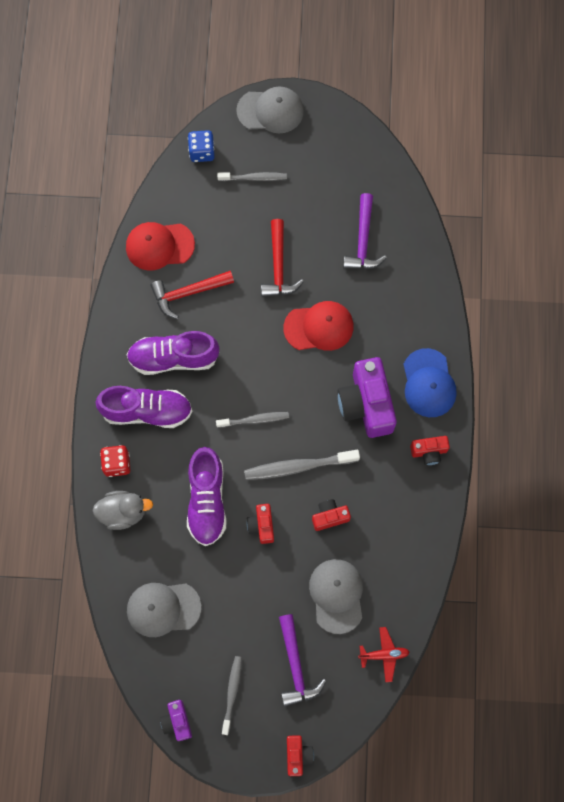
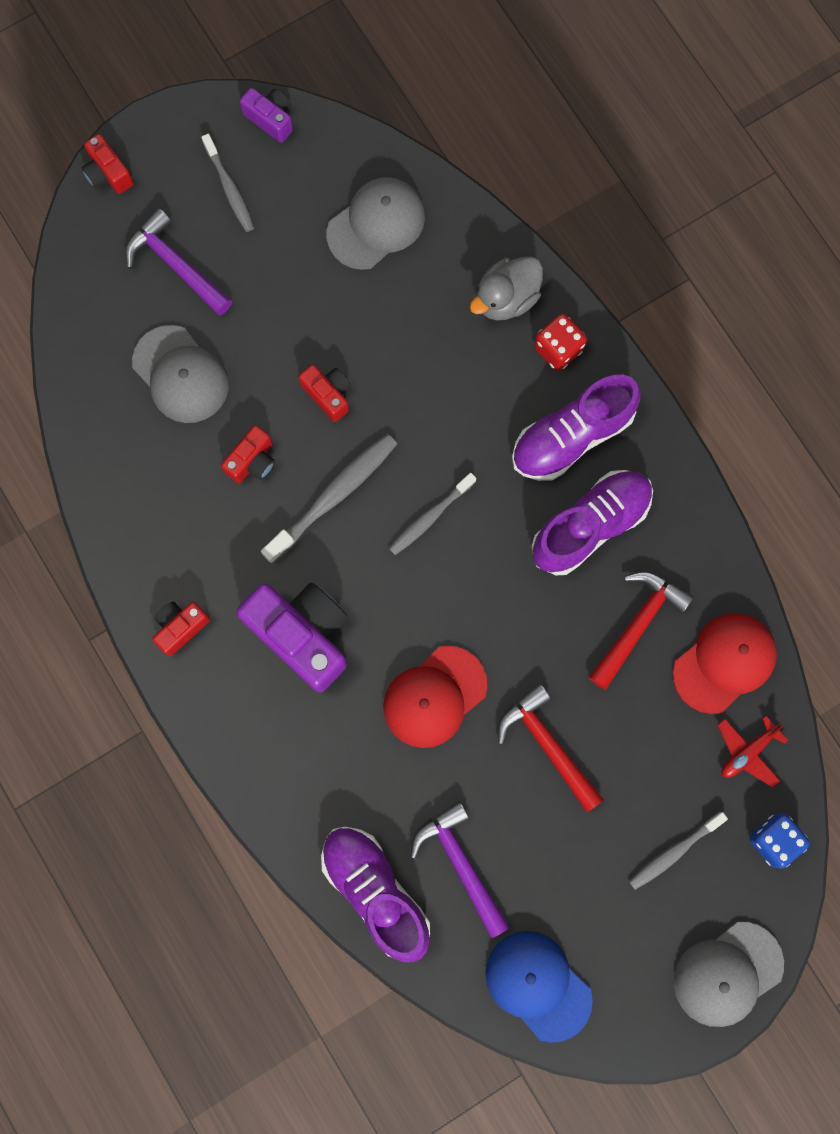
camera: 145 degrees right, 5 degrees up
(207, 500) = (416, 379): purple shoe -> purple shoe (375, 891)
(384, 654) = (79, 345): red plane -> red plane (747, 752)
(428, 383) = (239, 719): blue cap -> blue cap (538, 985)

